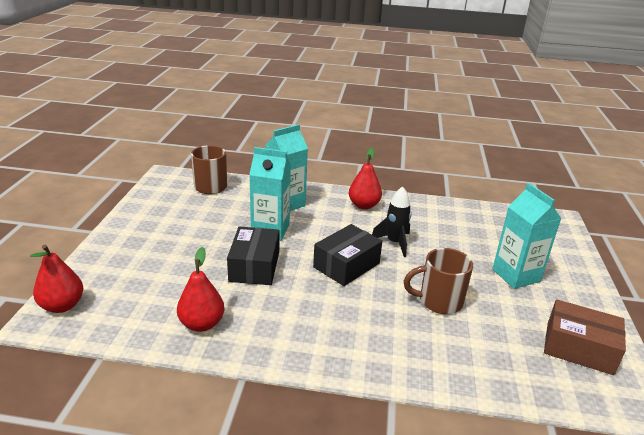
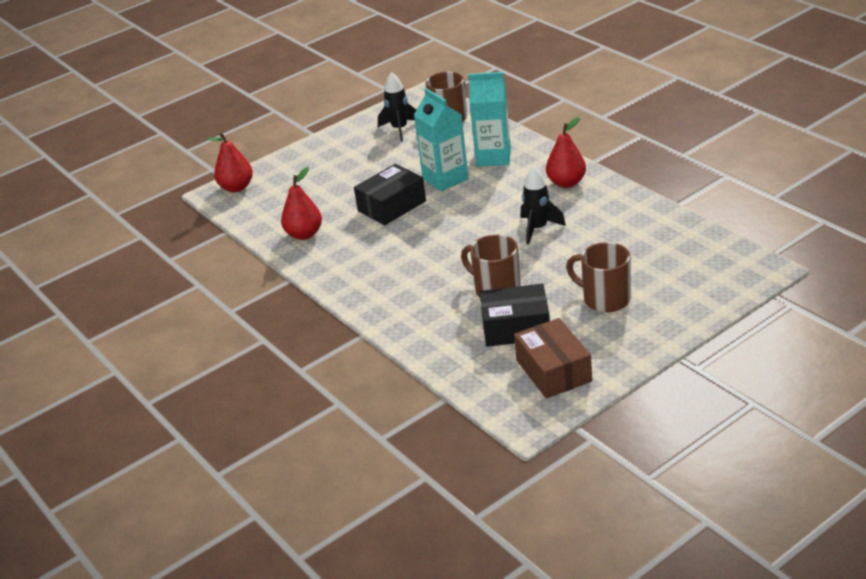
camera: 50 degrees right, 5 degrees up
(177, 205) = (399, 129): none -> black rocket
(346, 265) = (465, 232): black box -> black box (516, 328)
(516, 275) = (605, 299): turquoise carton -> brown mug

